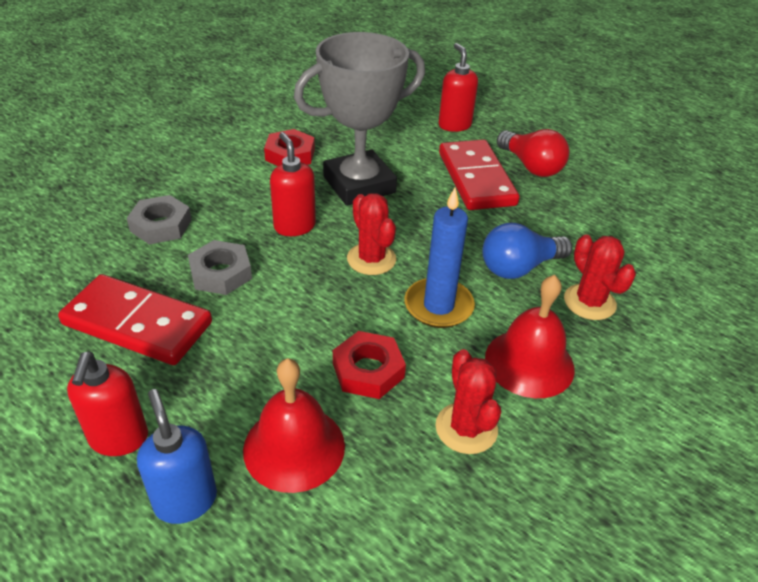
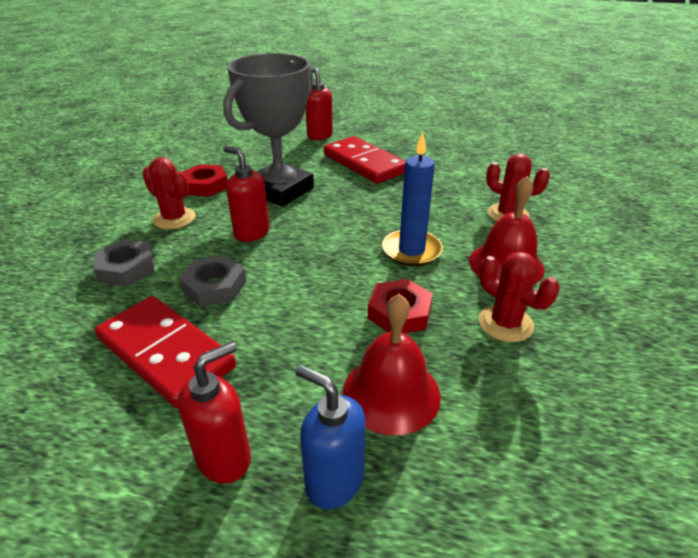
camera: 25 degrees left, 5 degrees down
(119, 439) = (224, 458): red soap dispenser -> red soap dispenser turned 105 degrees counterclockwise
(137, 324) = (165, 353): red domino -> red domino turned 45 degrees clockwise
(371, 259) = (334, 236): red cactus -> red cactus (174, 218)
(519, 267) = (444, 208): blue light bulb -> none
(531, 166) = (395, 147): red light bulb -> none

